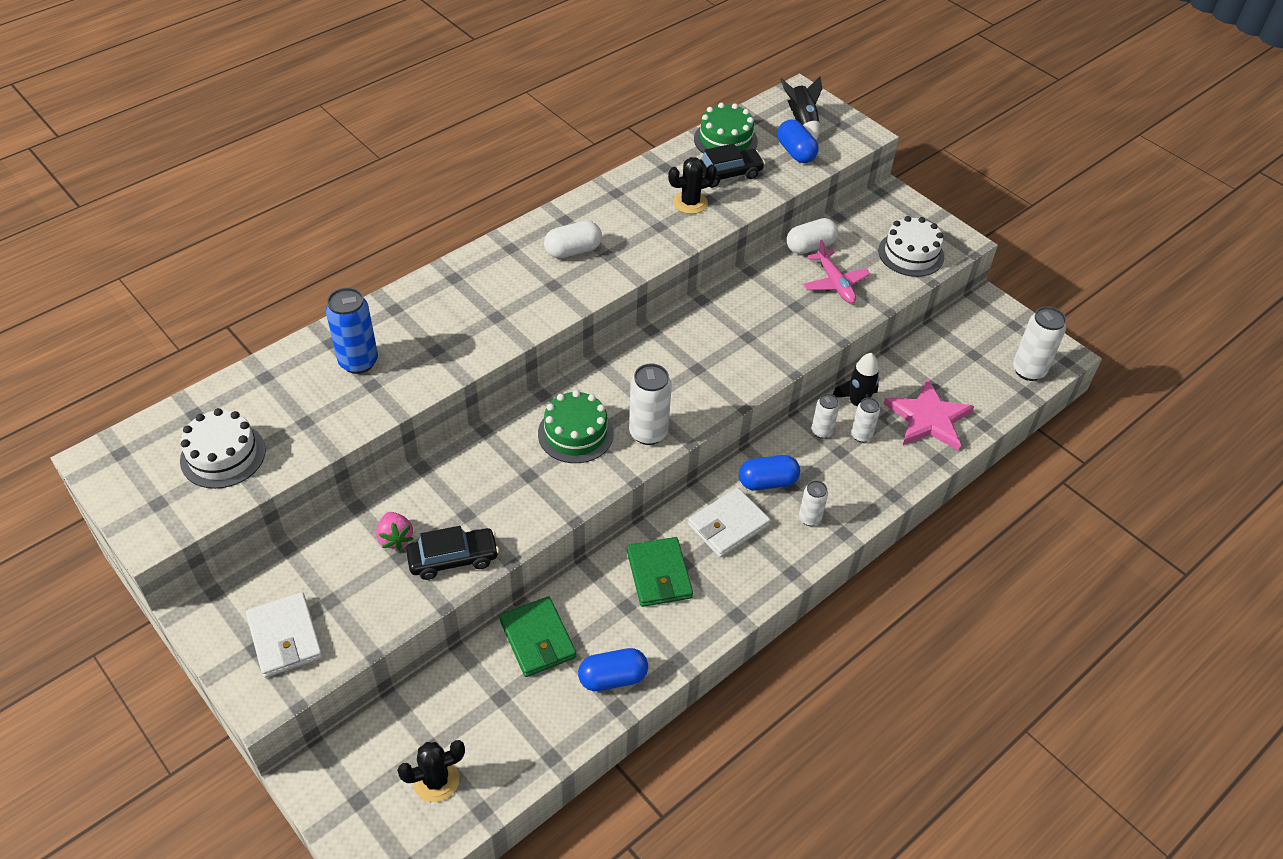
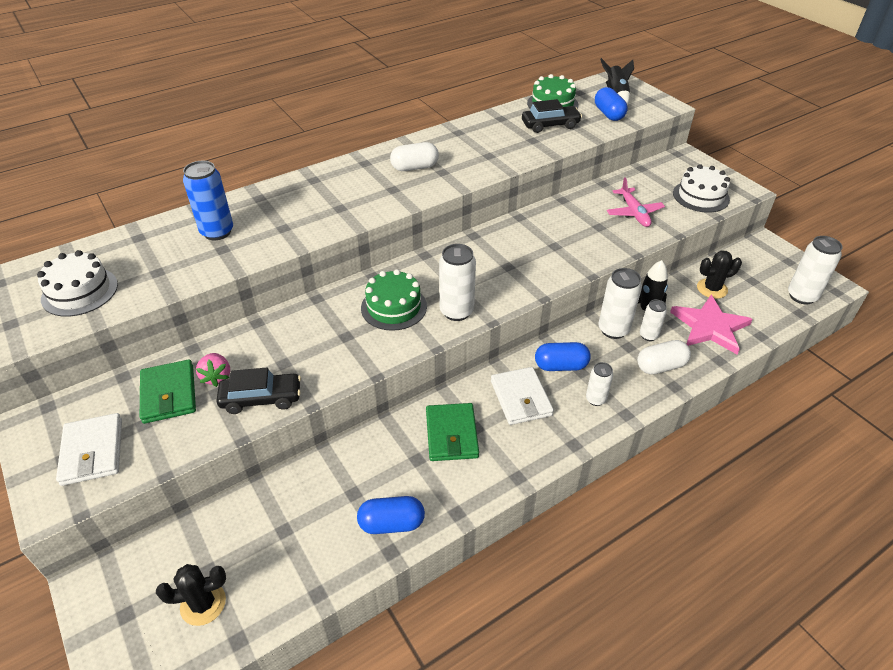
camera: 10 degrees right, 5 degrees down
(537, 639) = (330, 480): green wallet -> green wallet (169, 394)
(690, 203) = (517, 142): black cactus -> black cactus (712, 289)
(728, 525) = (521, 398): white wallet -> white wallet turned 75 degrees counterclockwise
(810, 246) = (615, 186): white capsule -> white capsule (660, 366)
(821, 432) = (613, 330): white can -> white can, size x1.67

